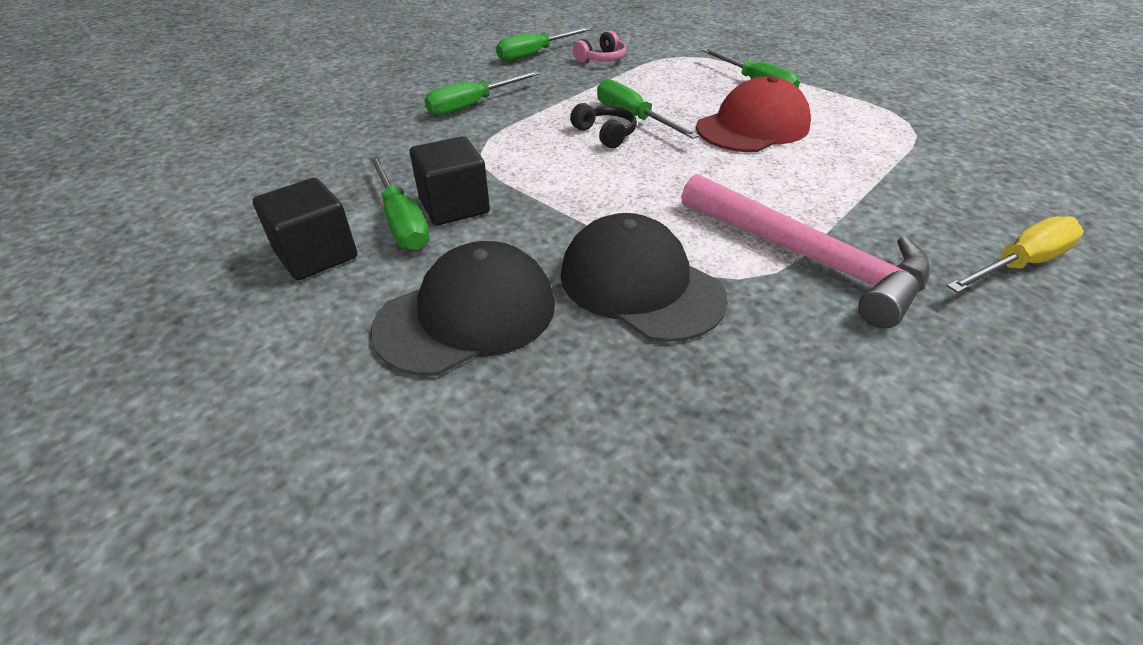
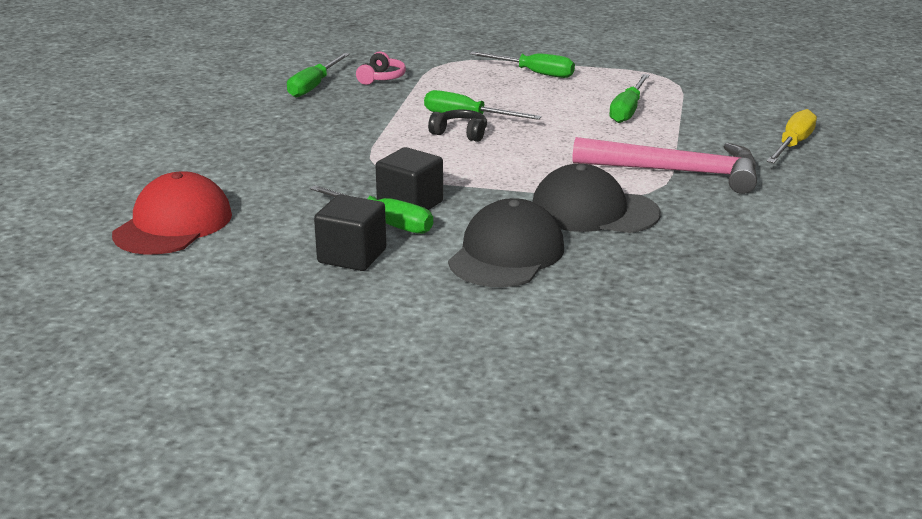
camera: 30 degrees left, 15 degrees down
(472, 105) = (319, 137): green screwdriver -> green screwdriver (628, 110)
(753, 127) = (564, 104): red cap -> red cap (173, 224)

